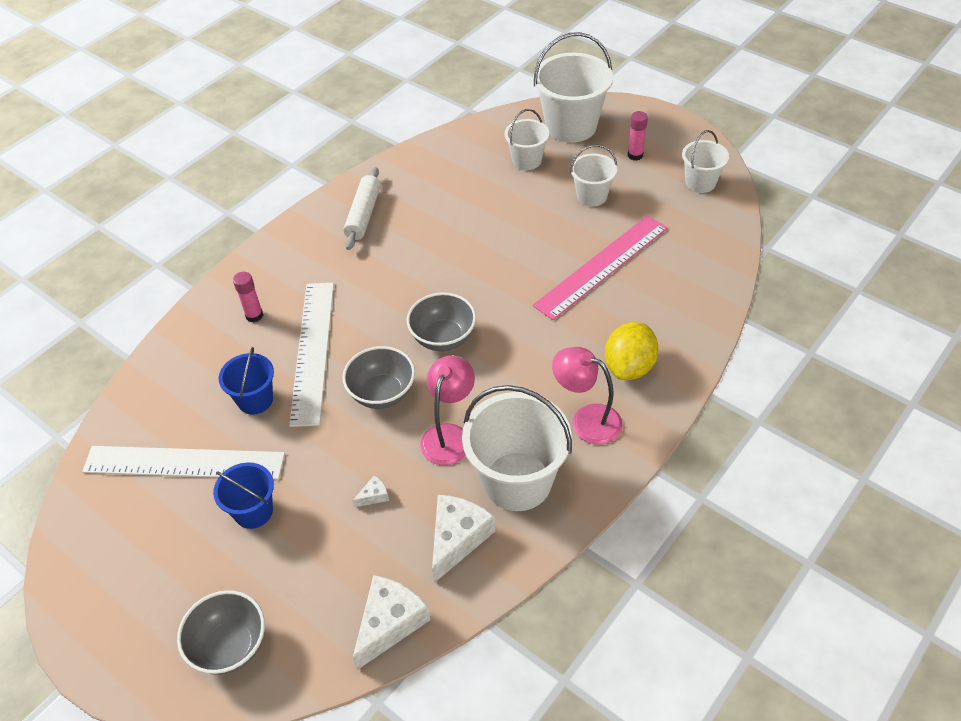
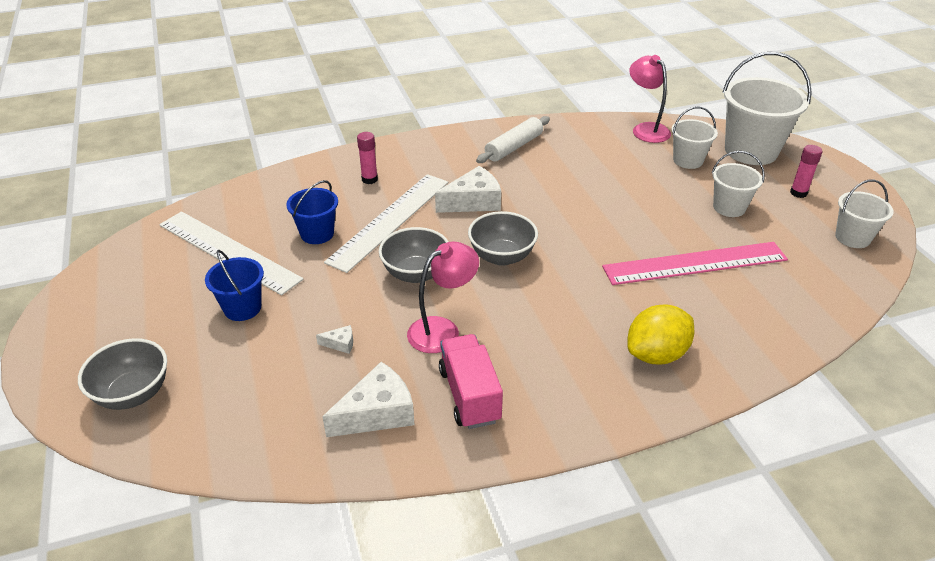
camera: 30 degrees right, 10 degrees down
(390, 623) = (262, 448): white cheese -> white cheese (473, 202)
(517, 481) = (469, 395): white bucket -> pink truck
(586, 420) = (577, 378): pink lamp -> pink lamp (646, 129)

